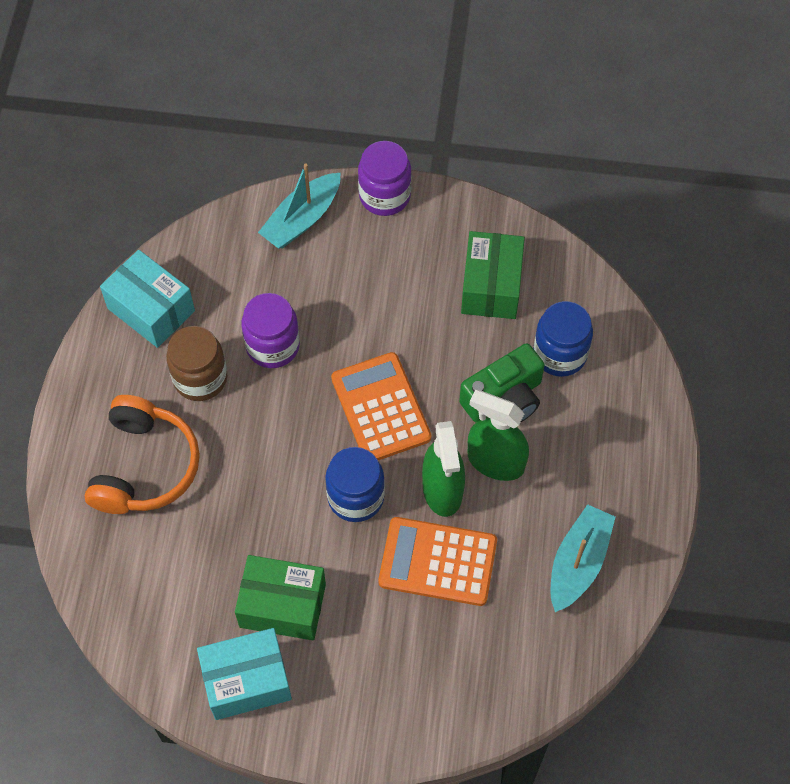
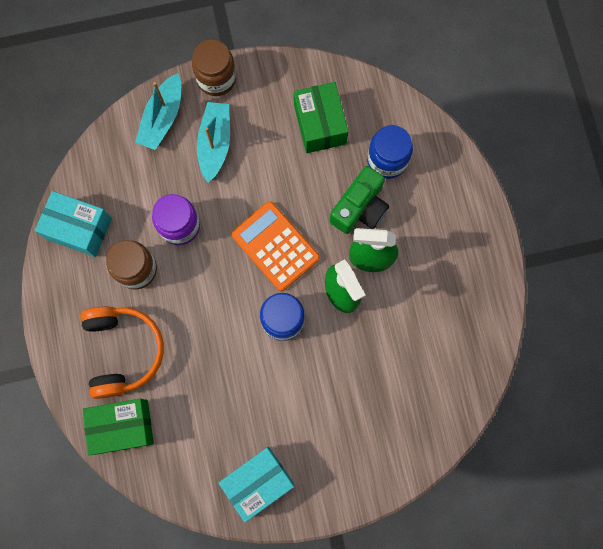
camera: 20 degrees left, 15 degrees up
(282, 605) = (262, 418): green box -> green box (123, 426)
(384, 196) = (216, 78): purple jar -> brown jar
(438, 562) = (357, 347): orange calculator -> none
(578, 562) = (454, 312): turquoise boat -> turquoise boat (215, 144)

